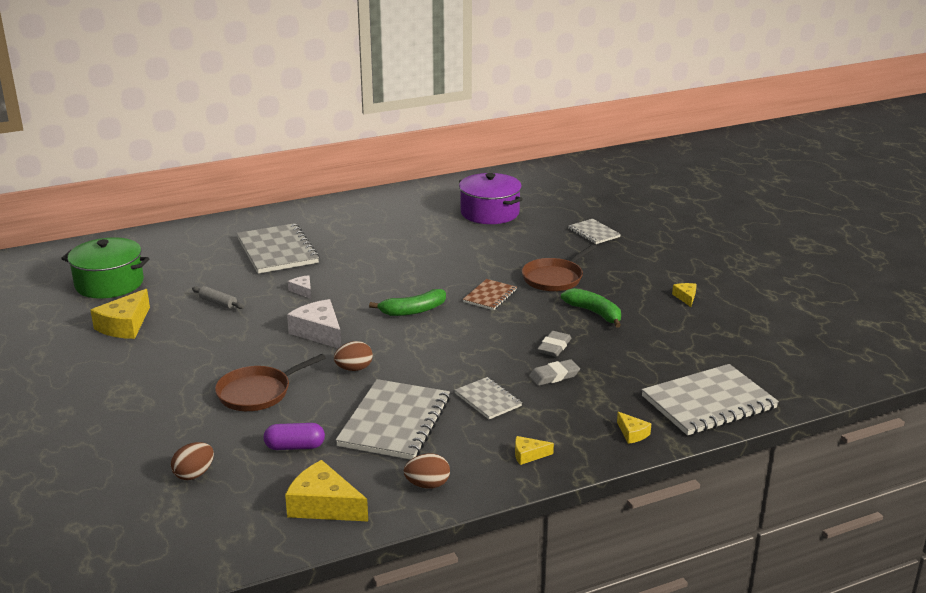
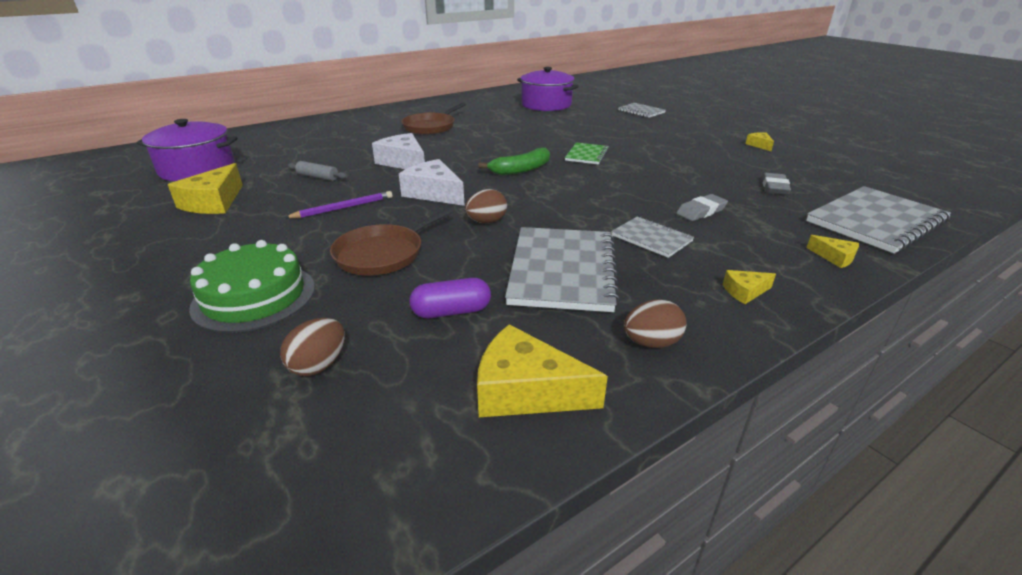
camera: 10 degrees left, 5 degrees up
(109, 283) = (197, 169): green pot -> purple pot
(155, 420) = (254, 296): none -> green cake
(234, 342) = (343, 208): none -> purple pencil
(277, 251) = (368, 137): grey notebook -> none
(302, 291) = (403, 162): white cheese -> white cheese, size x1.97
(490, 296) = (586, 155): brown notebook -> green notebook
(554, 278) = (634, 140): brown pan -> brown pan (431, 127)
(554, 347) = (679, 188): grey eraser -> grey eraser (774, 187)
(594, 313) = (692, 160): green banana -> none

